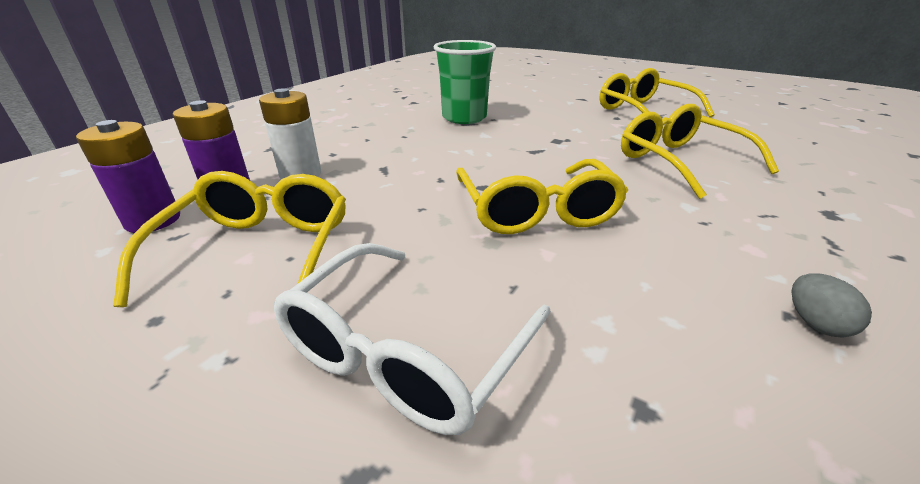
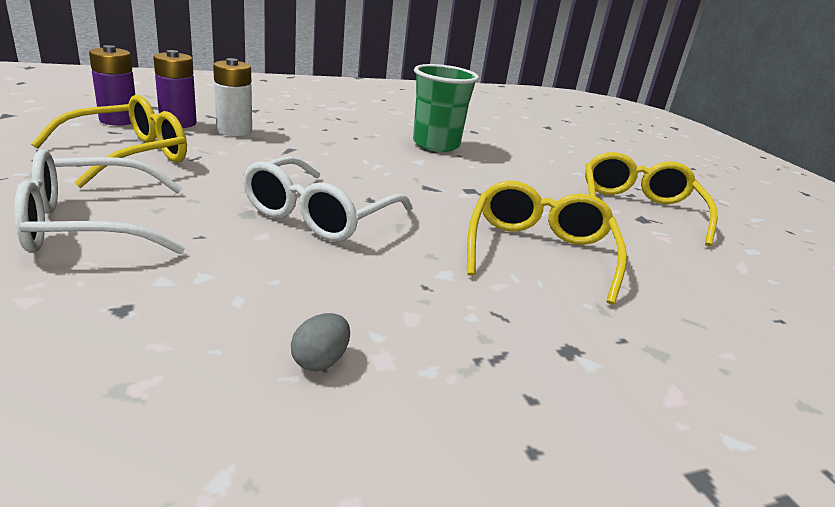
camera: 35 degrees right, 5 degrees down
(536, 211) = (319, 215): yellow glasses -> white glasses

